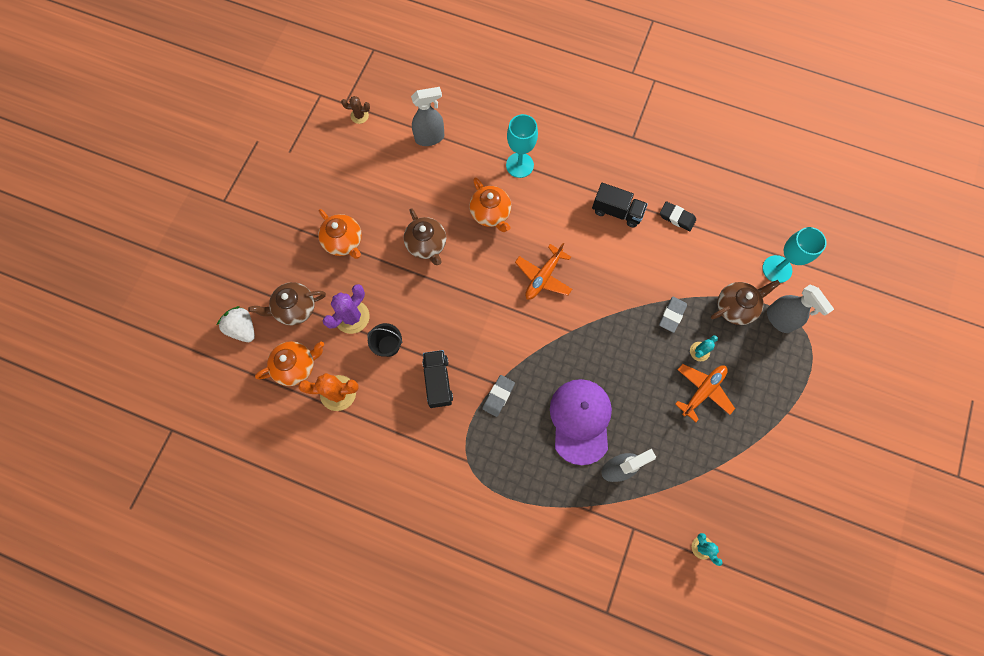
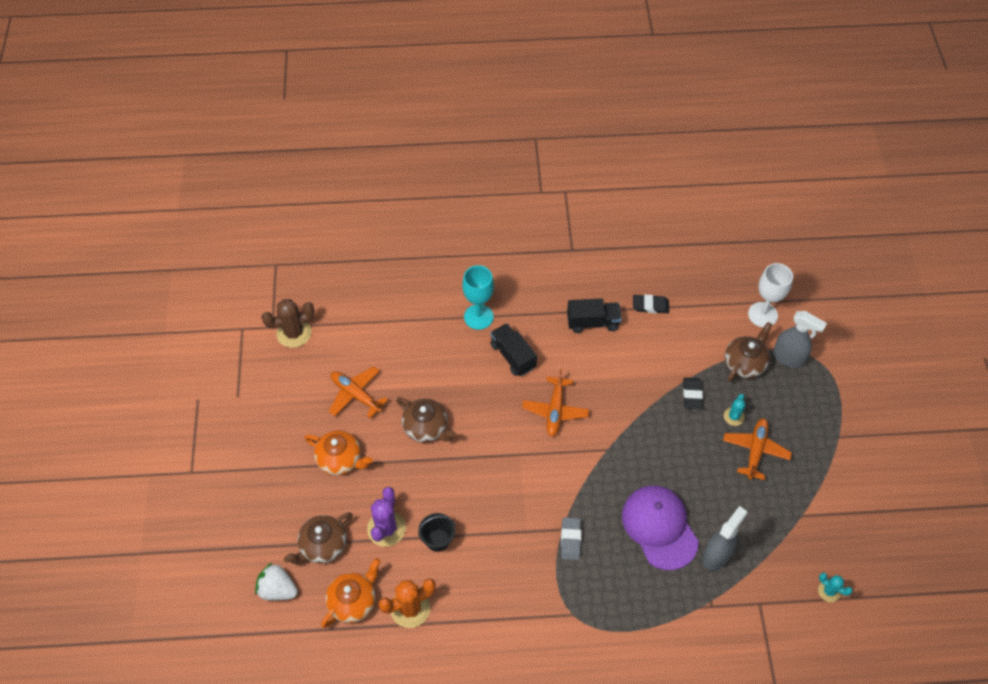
camera: 25 degrees left, 15 degrees down
(359, 116) = (294, 333): brown cactus -> brown cactus, size x1.75
(383, 191) = (356, 395): none -> orange plane
(430, 138) = (377, 326): grey spray bottle -> none
(438, 381) = (505, 552): black truck -> black truck (513, 356)
(491, 213) = (474, 373): orange teapot -> none
(672, 315) = (692, 395): grey eraser -> black eraser
(777, 269) = (762, 315): turquoise goblet -> white goblet

